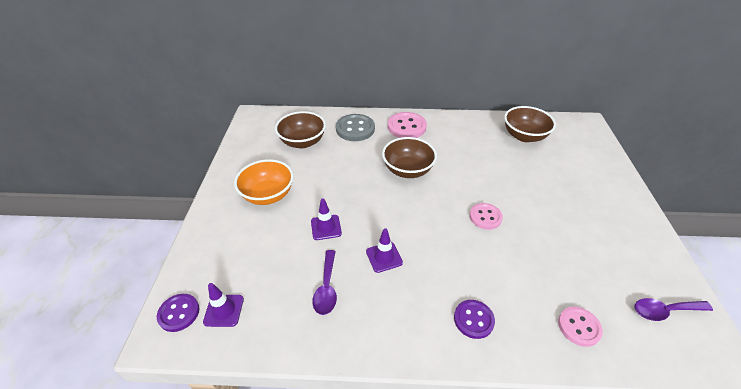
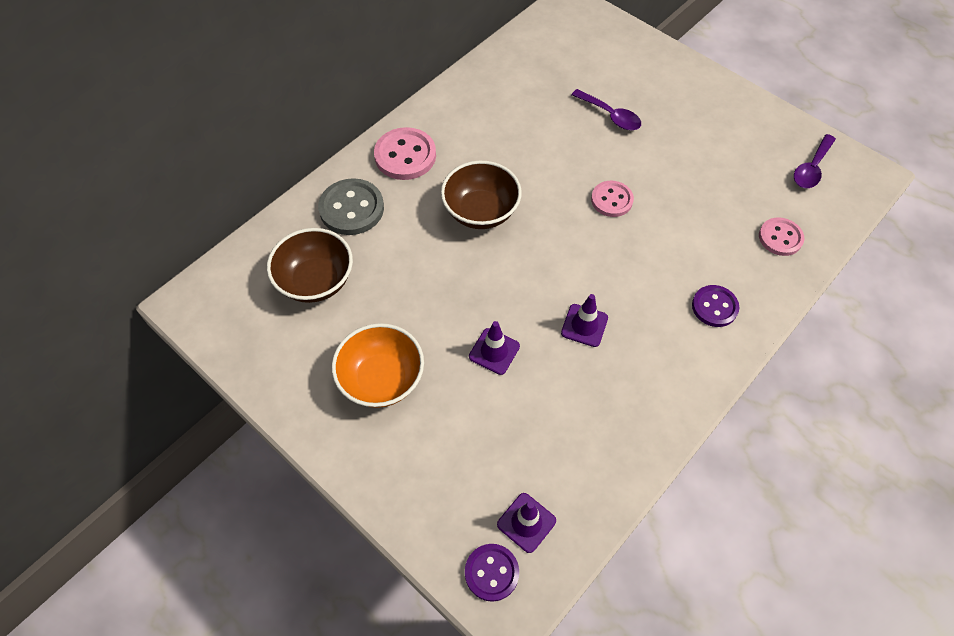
camera: 50 degrees left, 15 degrees up
(326, 288) = (579, 404): purple spoon -> purple spoon (610, 115)
(524, 136) = (535, 69): brown bowl -> none

